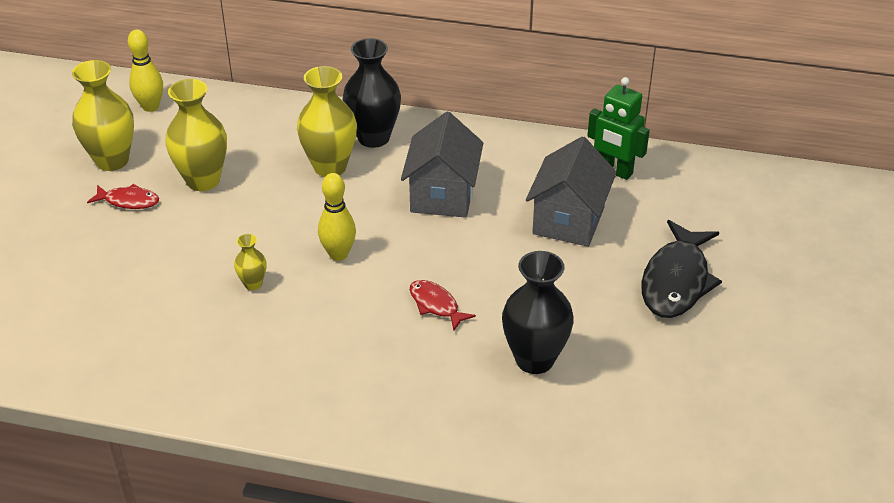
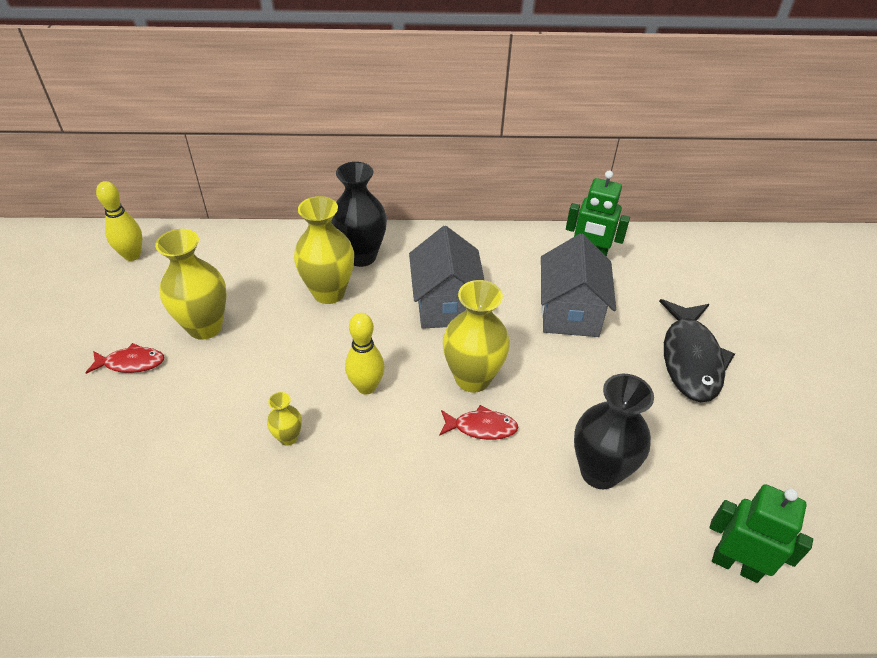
camera: 15 degrees left, 5 degrees up
(112, 160) = (104, 319): yellow vase -> yellow vase (472, 378)
(436, 305) = (481, 427): red fish -> red fish turned 150 degrees clockwise
(630, 452) = (736, 564): none -> green robot

